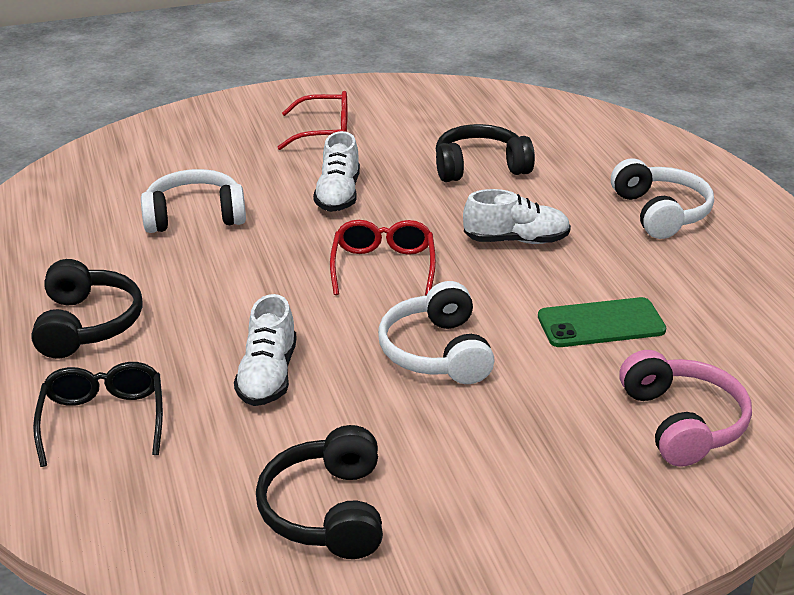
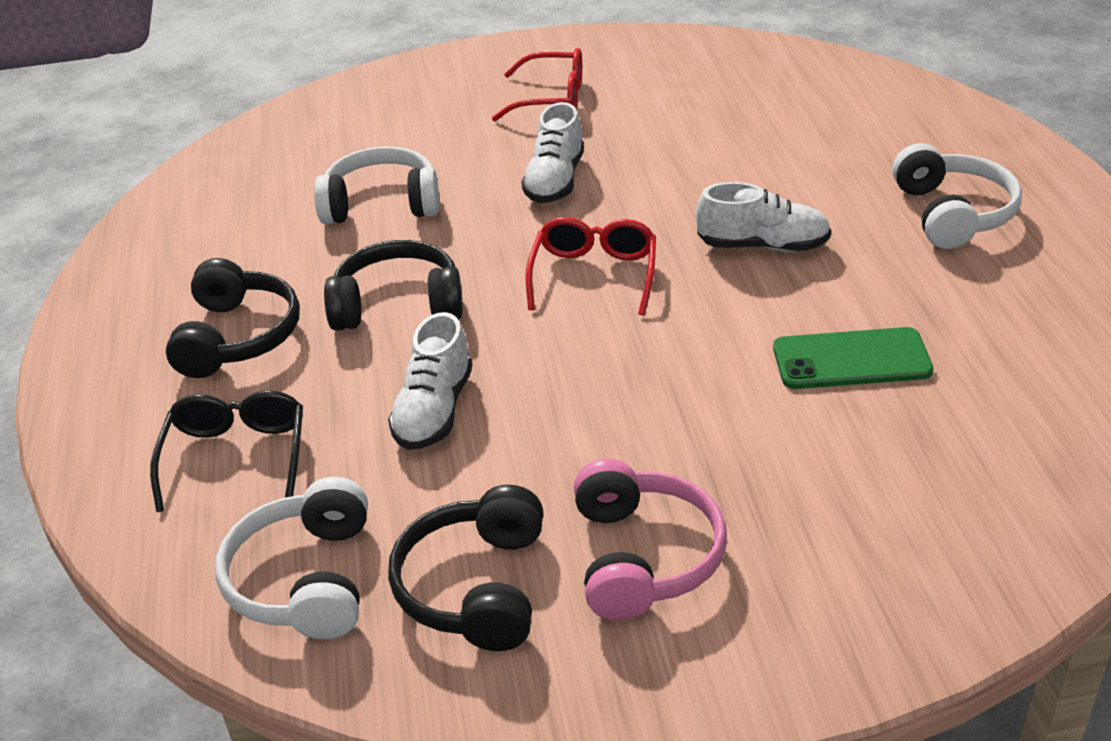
camera: 10 degrees right, 5 degrees up
(436, 352) = (640, 389): white headphones -> white headphones (305, 580)
(480, 167) = (733, 148): black headphones -> black headphones (398, 305)
(682, 422) = (934, 497): pink headphones -> pink headphones (643, 557)

